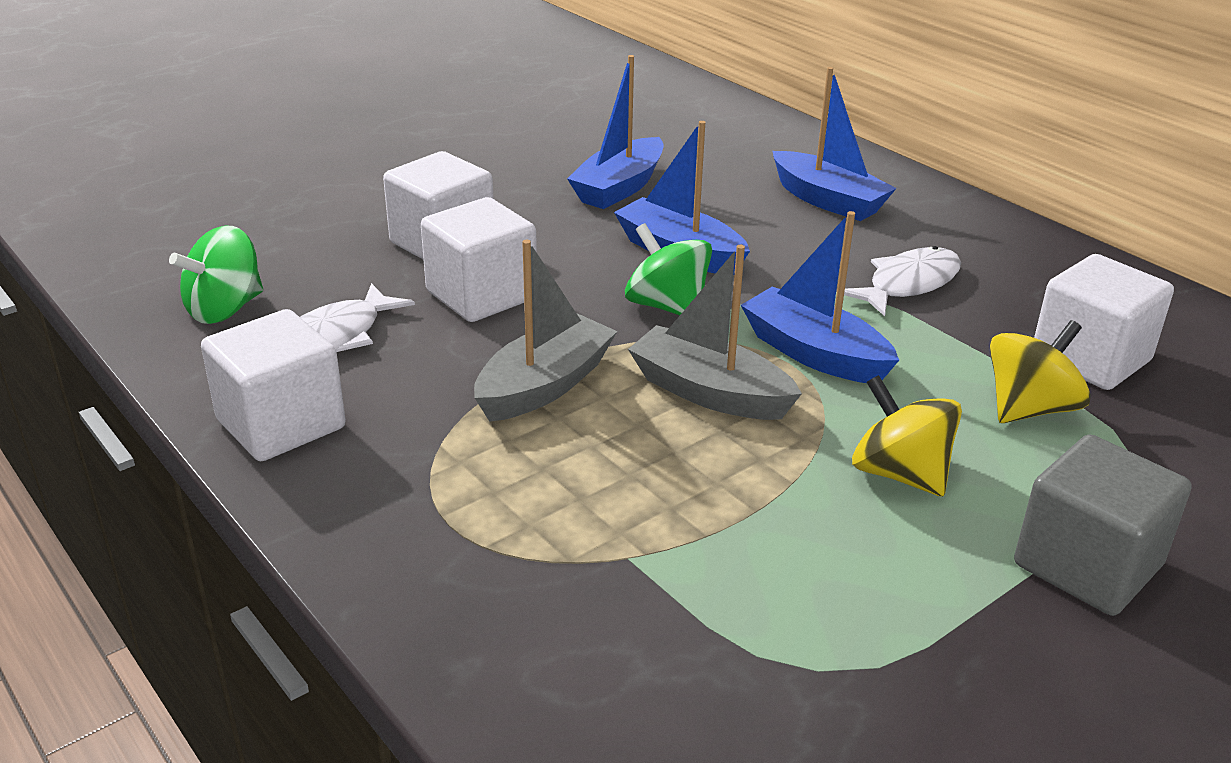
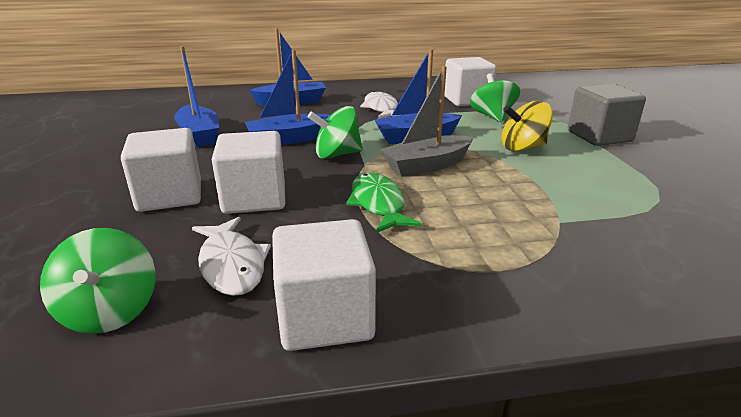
camera: 60 degrees left, 5 degrees down
(544, 385) = (378, 204): grey boat -> green fish
(1029, 409) = (492, 116): yellow spinning top -> green spinning top

